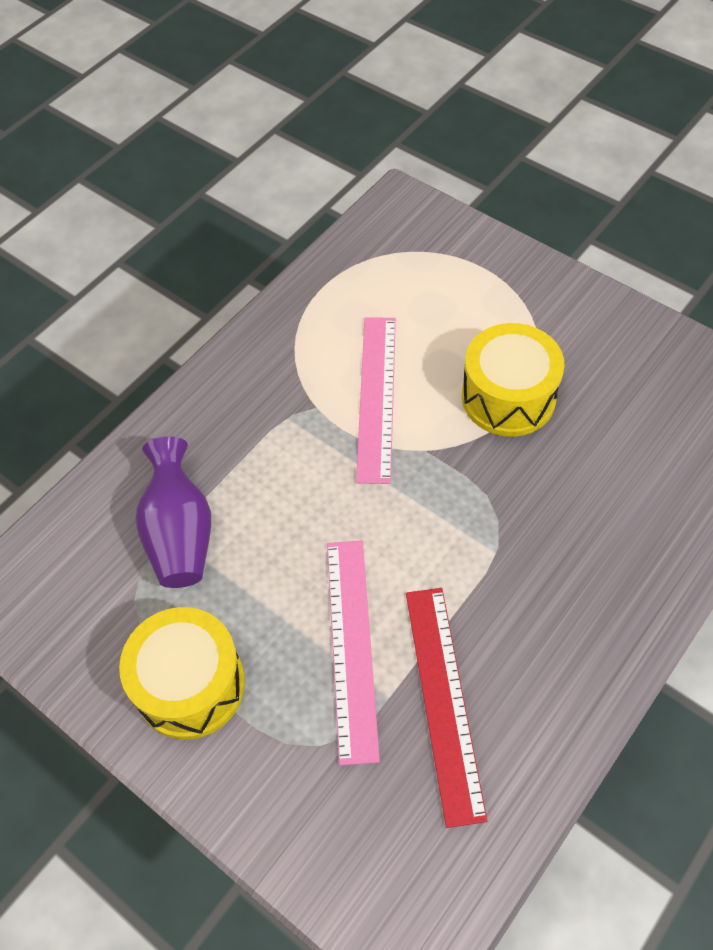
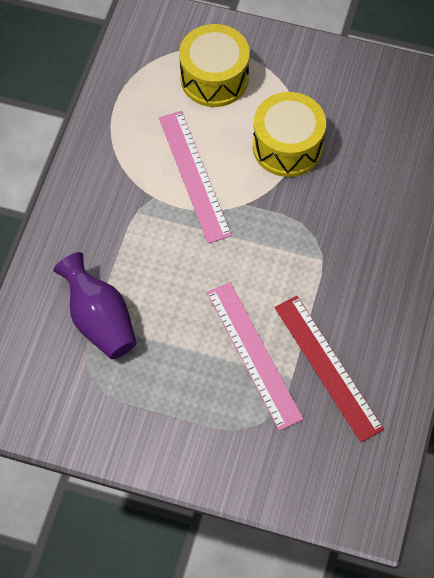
camera: 25 degrees left, 5 degrees up
(190, 685) = (157, 417): yellow drum -> yellow drum (214, 78)

